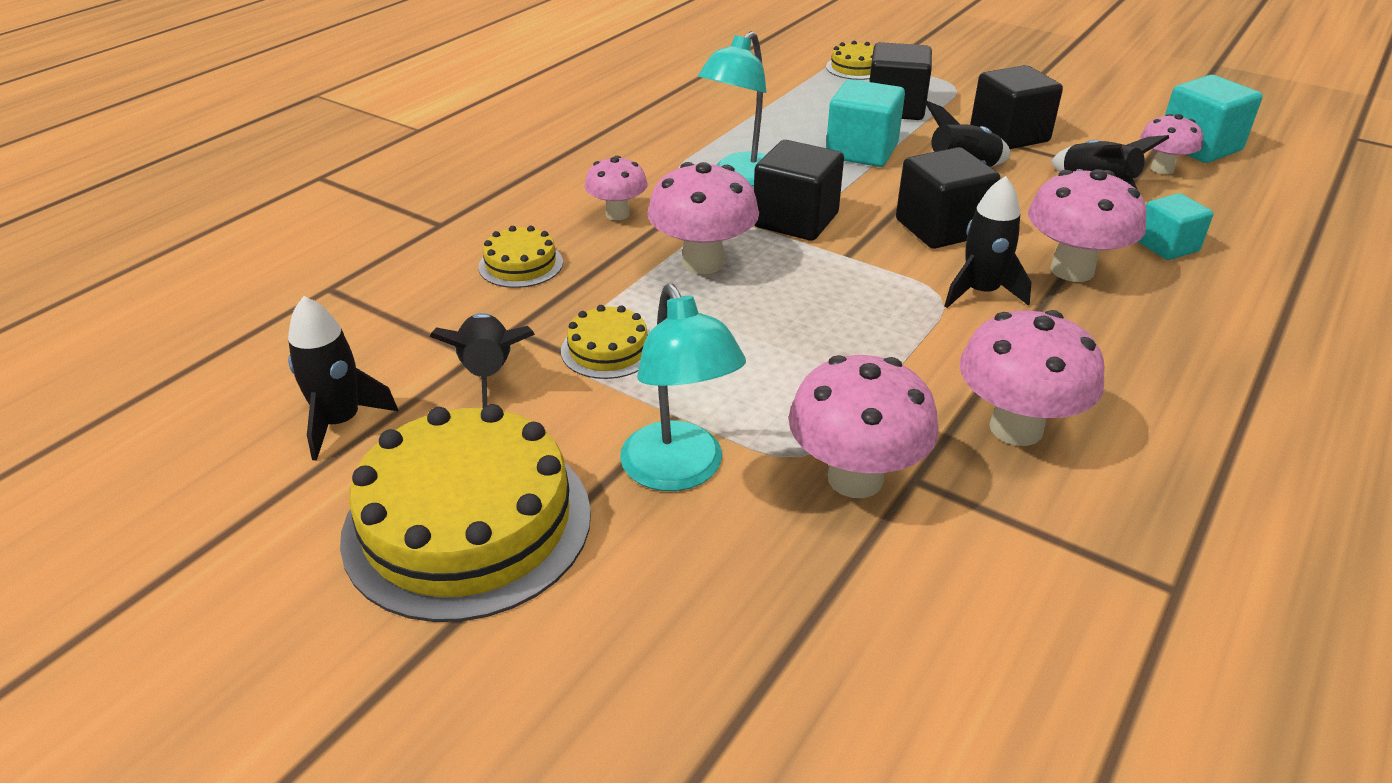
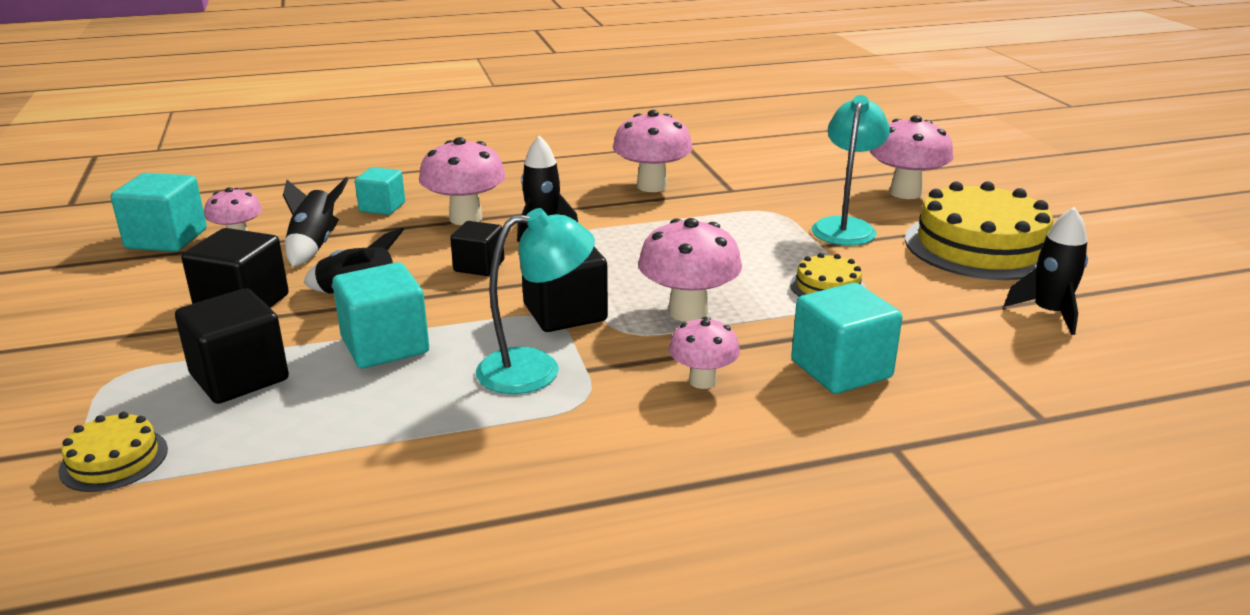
camera: 140 degrees left, 10 degrees down
(488, 375) = (926, 302): black rocket -> none
(521, 264) = (841, 369): yellow cake -> turquoise cube
(855, 478) = (759, 198): pink mushroom -> pink mushroom (905, 193)
(941, 228) = (479, 266): black cube -> black cube, size x0.64

